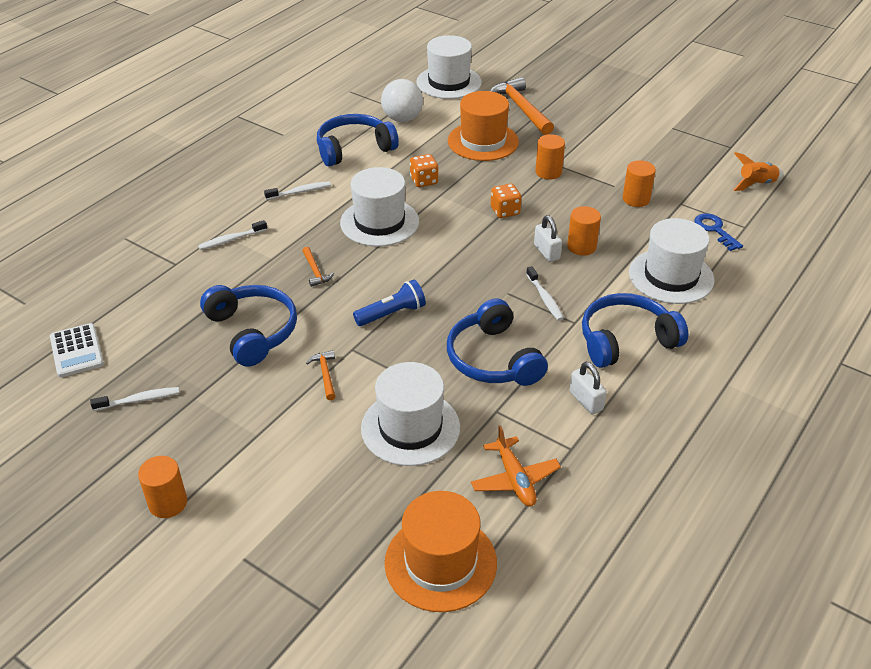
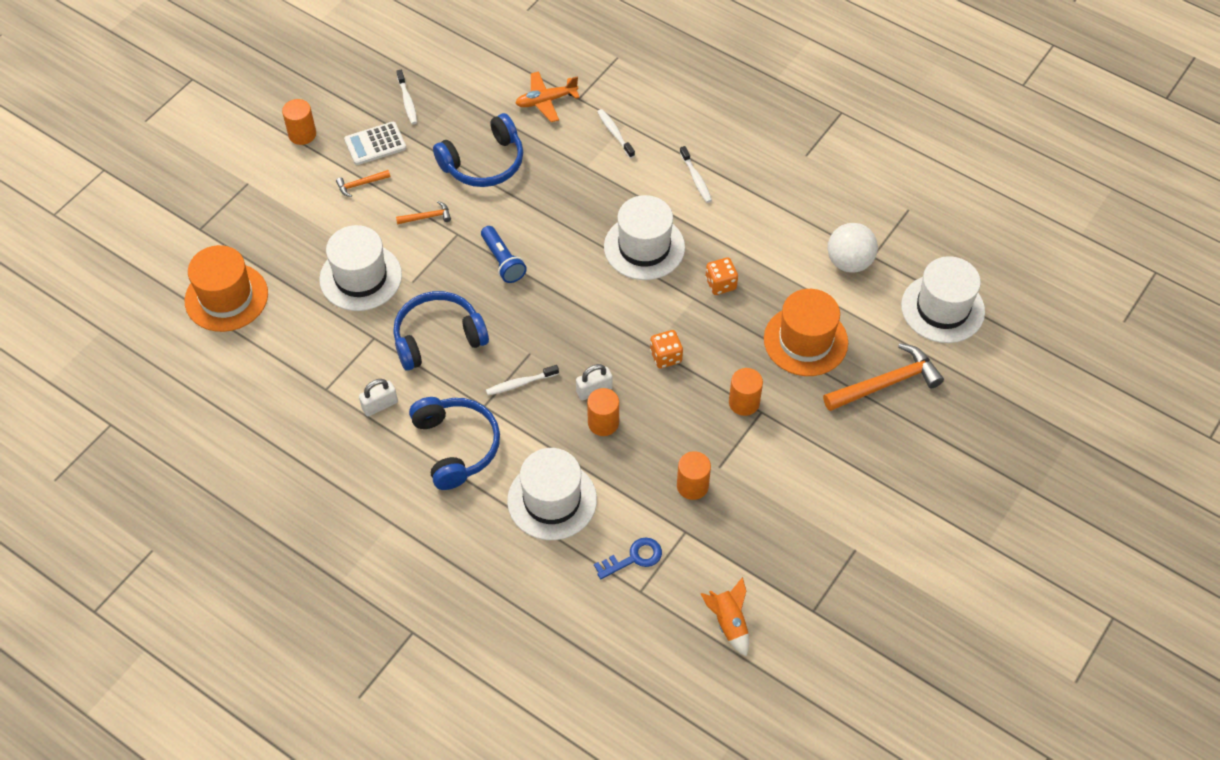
camera: 90 degrees right, 15 degrees up
(76, 351) = (466, 53): white calculator -> white calculator (375, 144)
(315, 271) = (566, 200): orange hammer -> orange hammer (360, 184)
(354, 149) = (781, 219): blue headphones -> none
(514, 479) = (298, 347): orange plane -> orange plane (546, 101)

